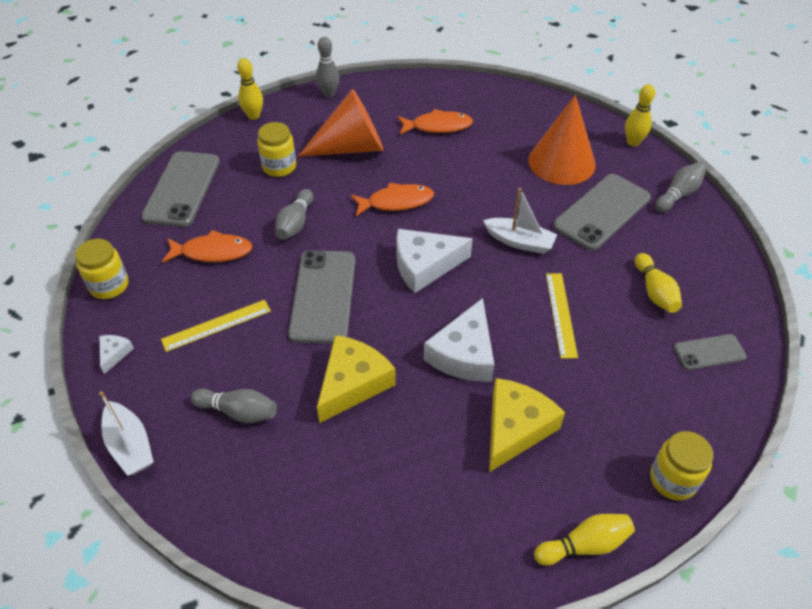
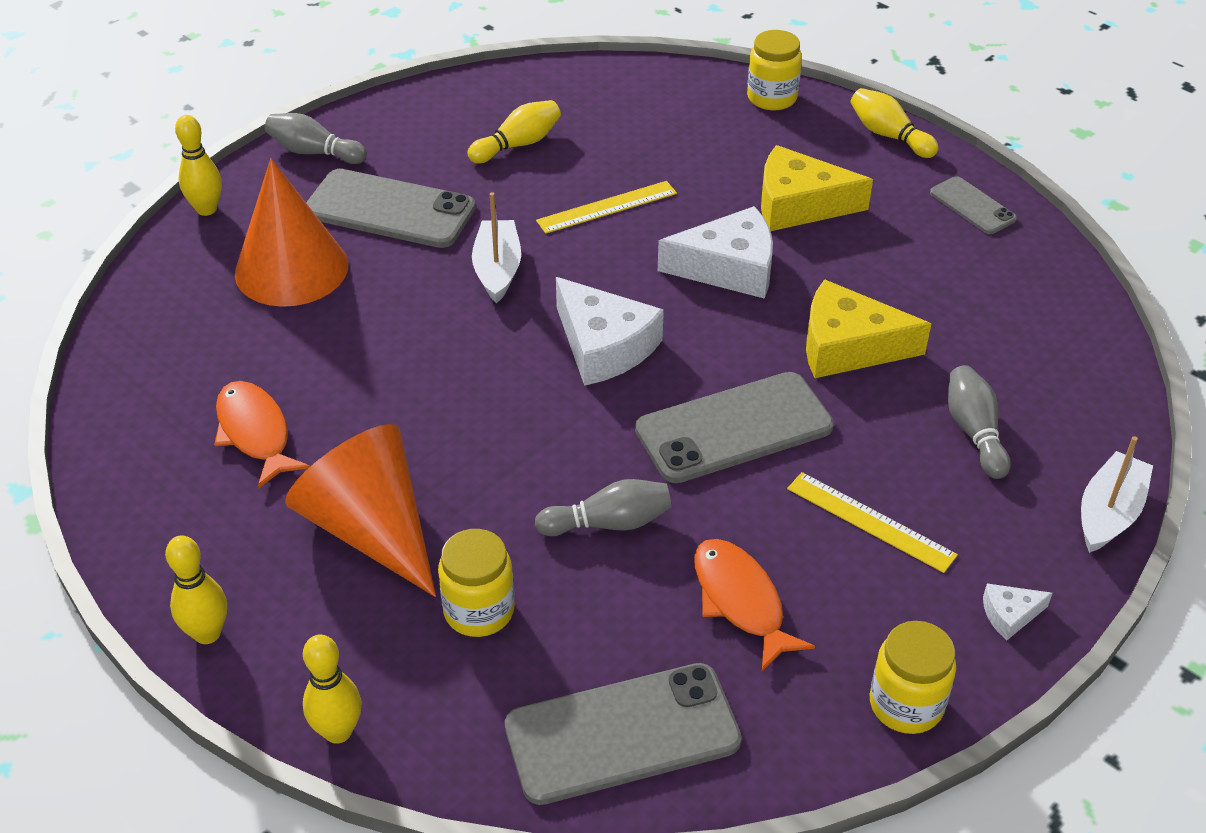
camera: 115 degrees left, 5 degrees down
(329, 94) = (207, 633): grey bowling pin -> yellow bowling pin
(396, 202) = (486, 420): orange fish -> none
(709, 352) = (587, 96): grey phone -> grey phone (972, 206)

